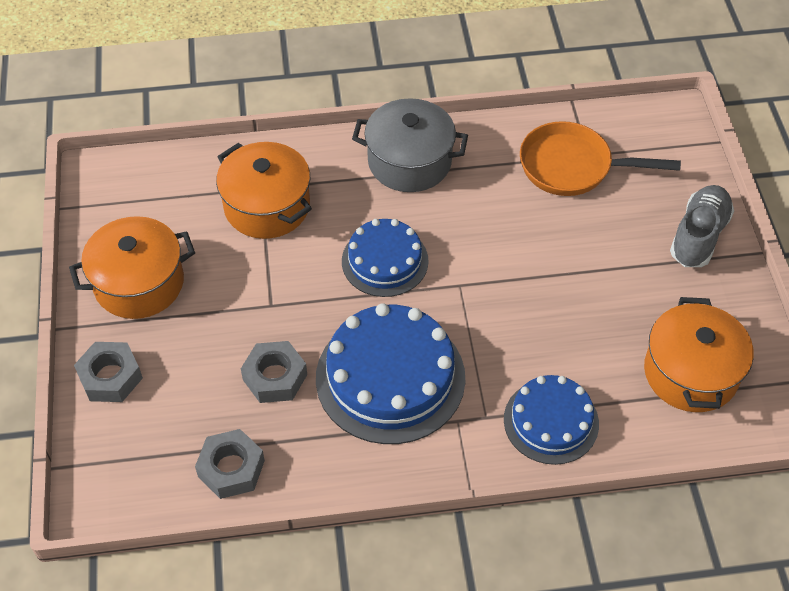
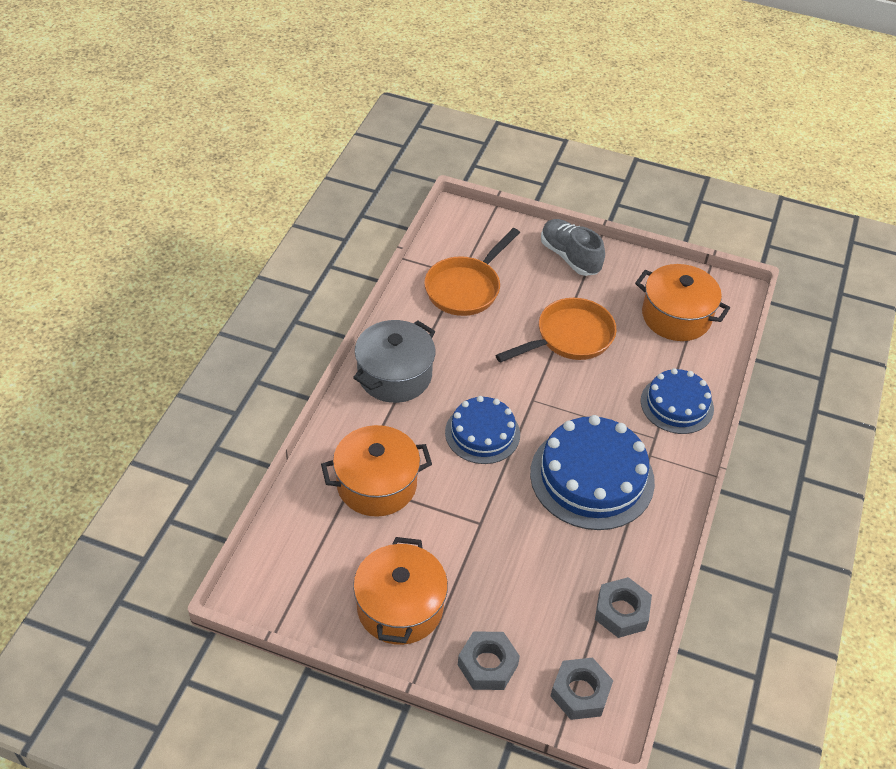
camera: 65 degrees left, 5 degrees down
(275, 377) = (552, 549): grey nut -> grey nut (580, 693)
(573, 283) = (569, 337): none -> orange pan

